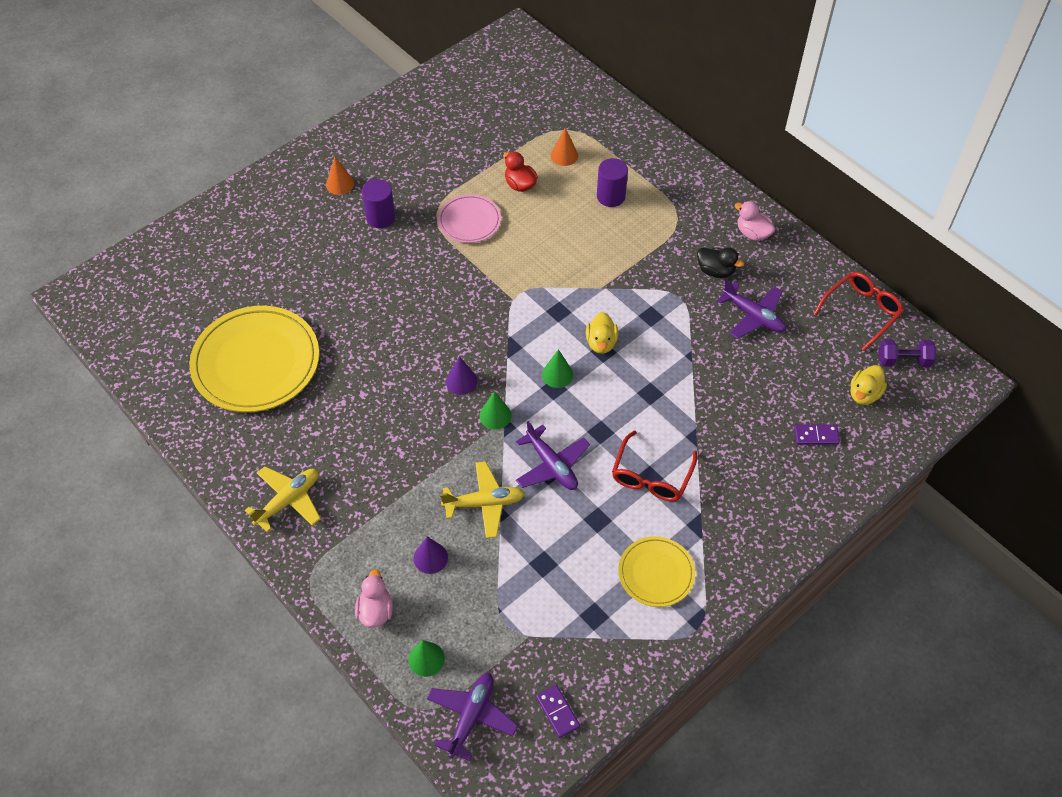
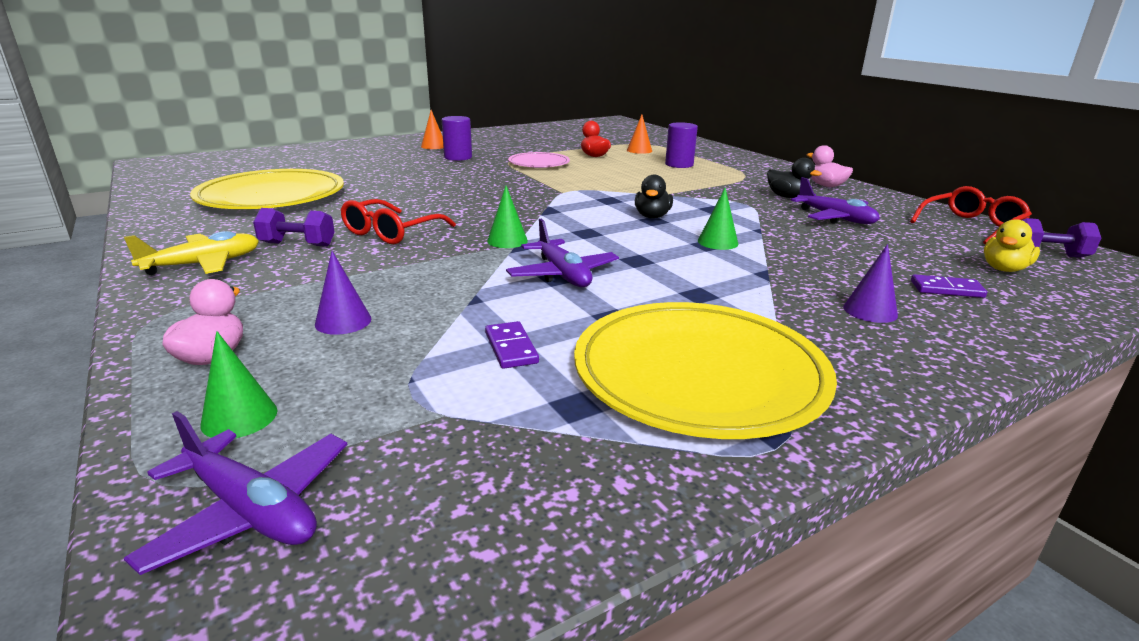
camera: 10 degrees right, 30 degrees down
(337, 454) = (297, 244): none -> purple dumbbell
(461, 381) = (480, 221): purple cone -> purple cone (870, 311)
(471, 717) = (250, 510): purple plane -> purple plane turned 90 degrees clockwise
(484, 503) = (454, 290): yellow plane -> none
(557, 374) = (594, 227): green cone -> green cone (717, 242)
(557, 712) = (442, 531): purple domino -> purple domino (511, 348)
(601, 343) = (652, 216): yellow duck -> black duck
(651, 476) = (701, 294): red glasses -> red glasses (391, 232)
(656, 573) = (699, 374): yellow plate -> yellow plate, size x1.86

